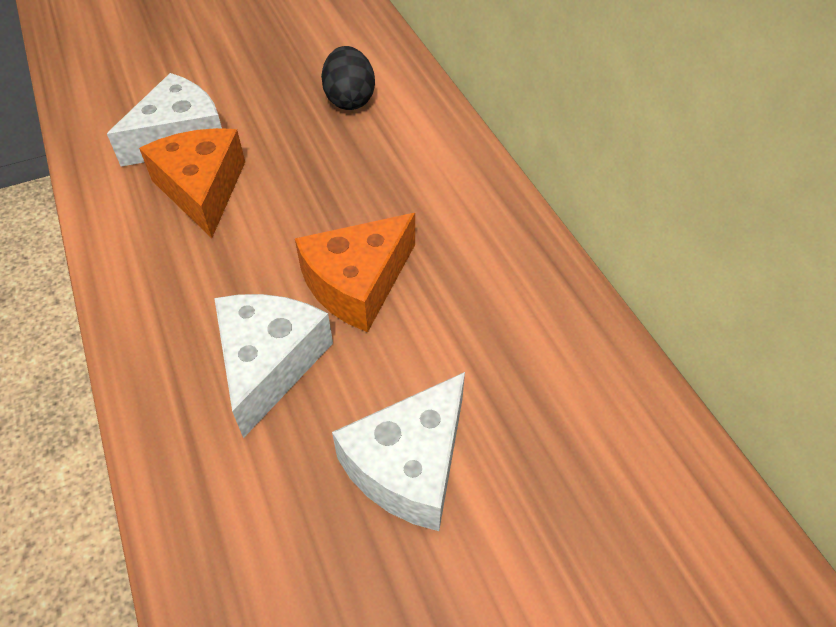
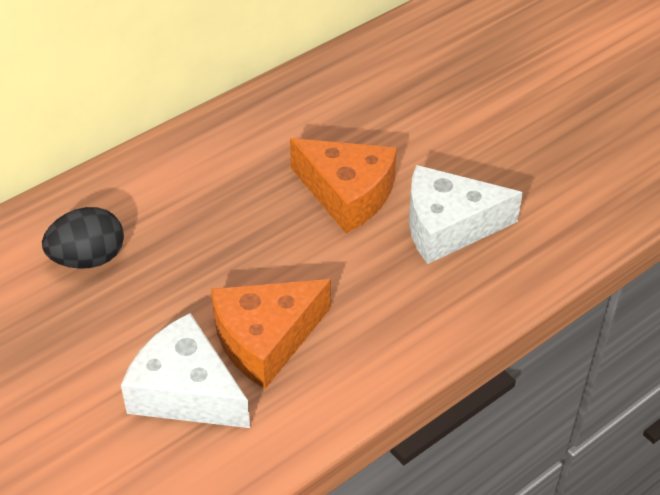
camera: 105 degrees left, 5 degrees down
(409, 465) = (494, 134): white cheese -> none

